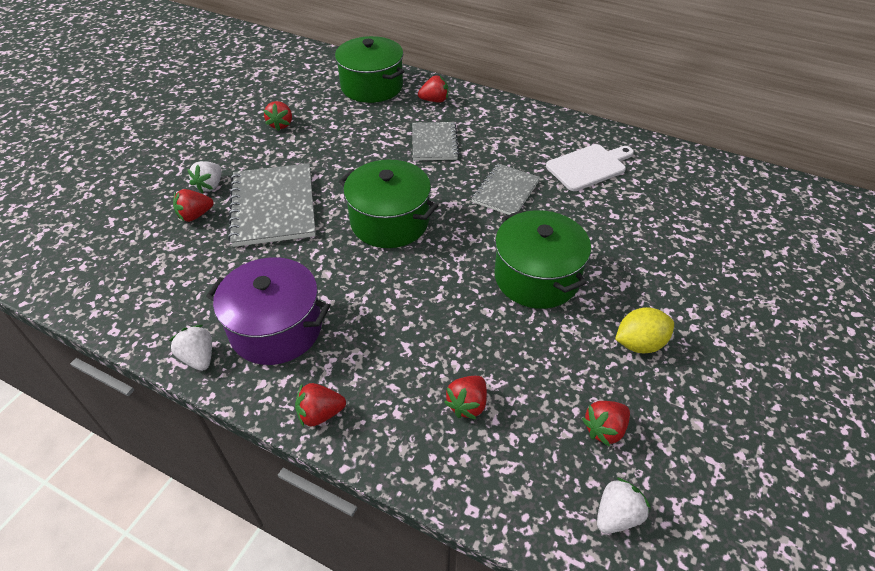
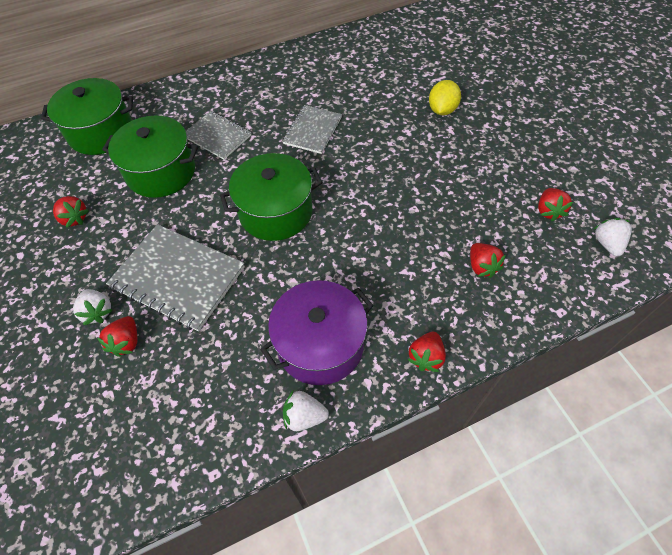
camera: 50 degrees left, 10 degrees up
(434, 100) = (168, 107): red strawberry -> none
(505, 191) = (312, 130): grey notebook -> grey notebook turned 45 degrees clockwise
(536, 277) = (407, 166): green pot -> green pot (161, 172)
(588, 166) = (334, 76): white cutting board -> none
(639, 343) = (500, 154): yellow lemon -> yellow lemon (442, 110)

